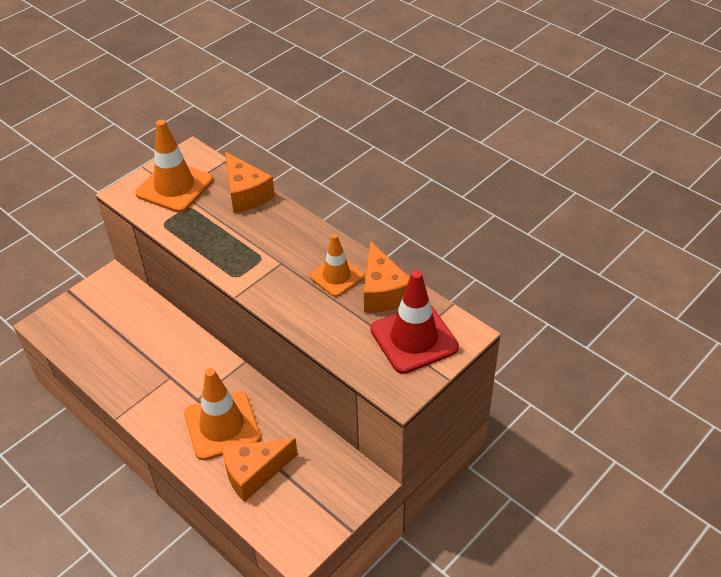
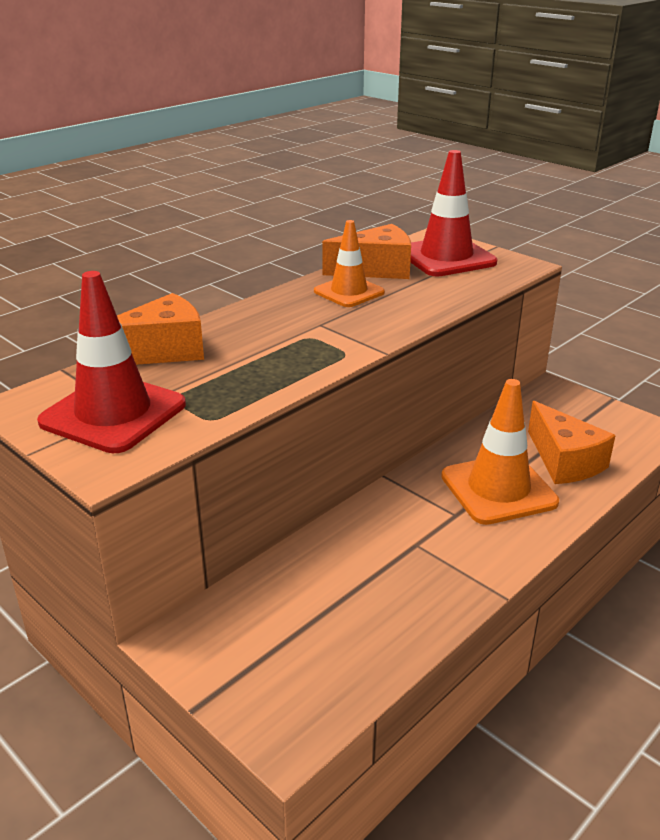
camera: 90 degrees left, 15 degrees down
(174, 187) = (113, 413): orange traffic cone -> red traffic cone

